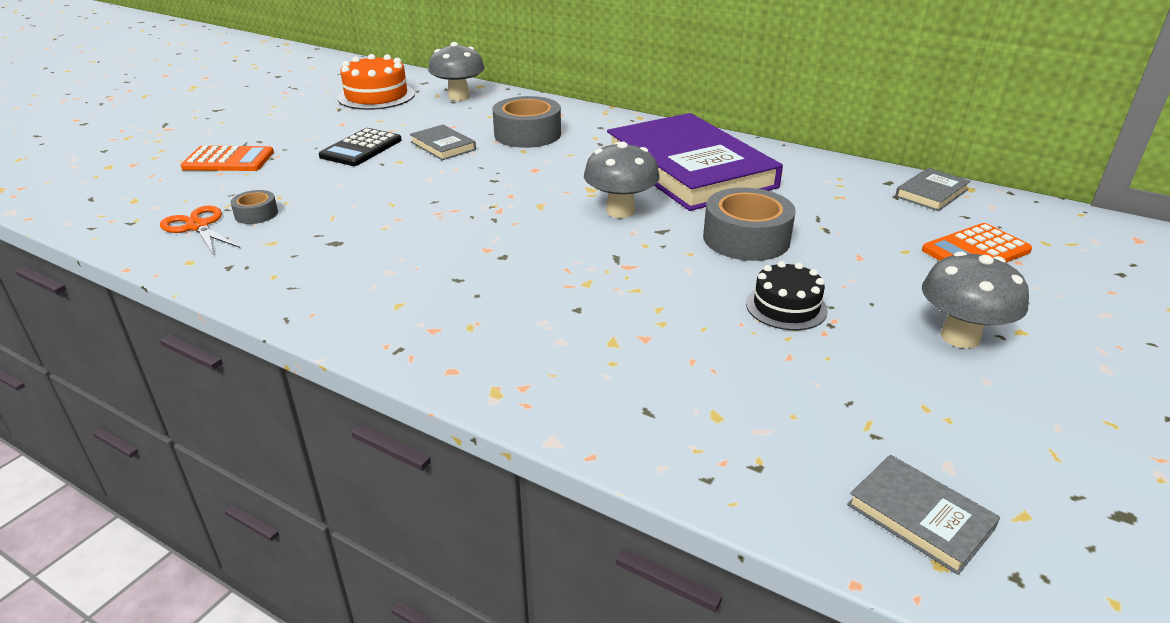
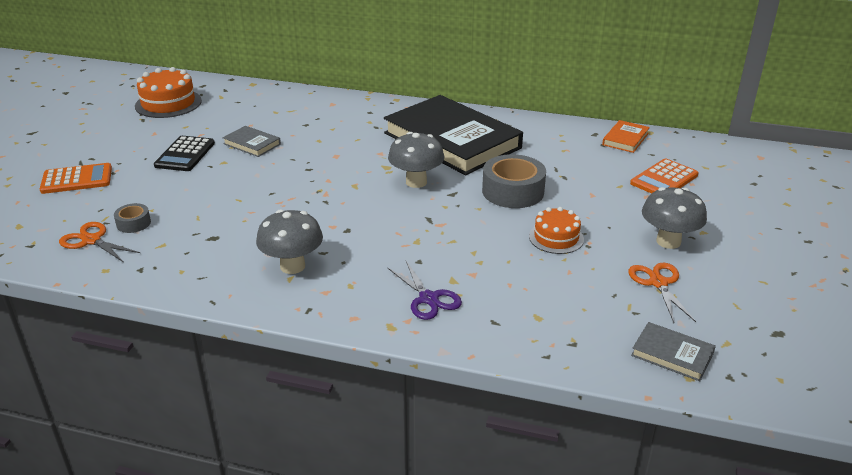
camera: 15 degrees left, 0 degrees up
(459, 97) = (240, 96): grey mushroom -> grey mushroom (292, 266)
(527, 134) = (315, 125): grey tape -> none
(567, 361) = (428, 298): none -> purple scissors
(689, 169) = (452, 140): purple book -> black book
(786, 307) = (556, 238): black cake -> orange cake
(927, 396) = (658, 283): none -> orange scissors
(931, 193) = (625, 139): grey book -> orange book

